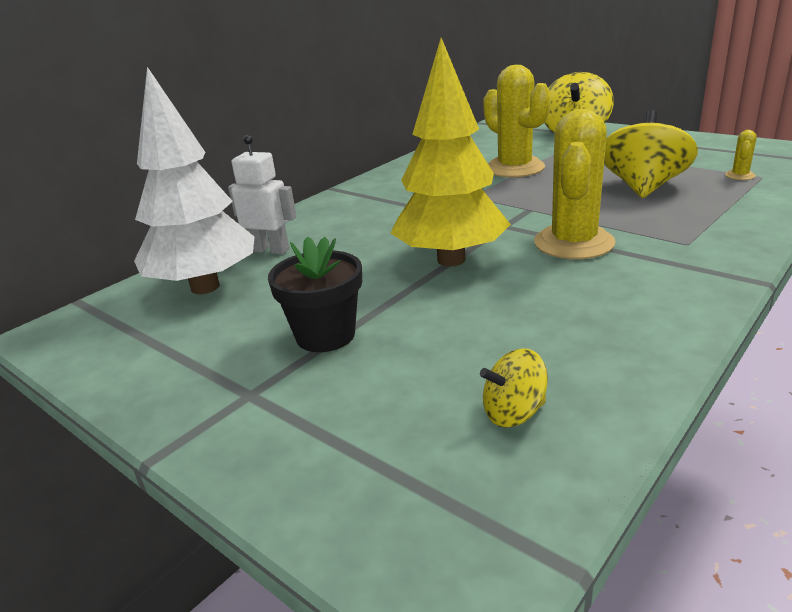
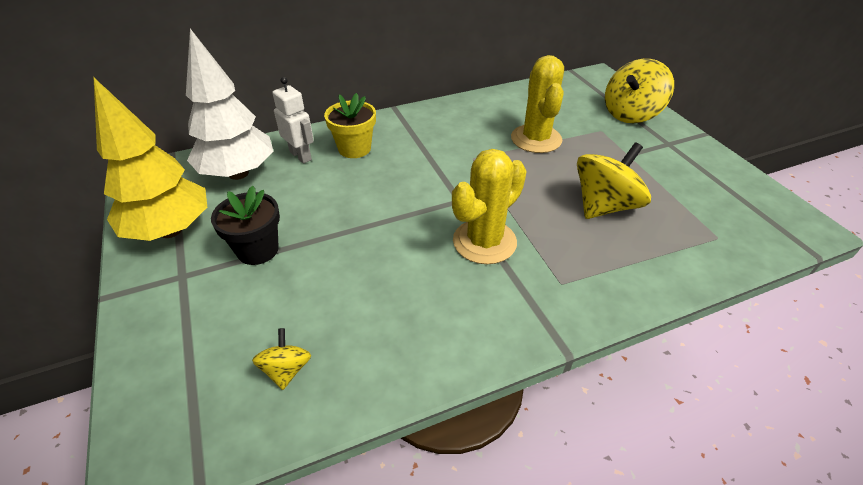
camera: 25 degrees right, 15 degrees up
(330, 226) = (354, 148): none -> yellow flower pot
(451, 260) = (391, 218): yellow tree -> yellow tree (170, 230)
(514, 413) = (286, 370): yellow spinning top -> yellow spinning top turned 75 degrees clockwise
(740, 175) = (700, 228): yellow cactus -> none

